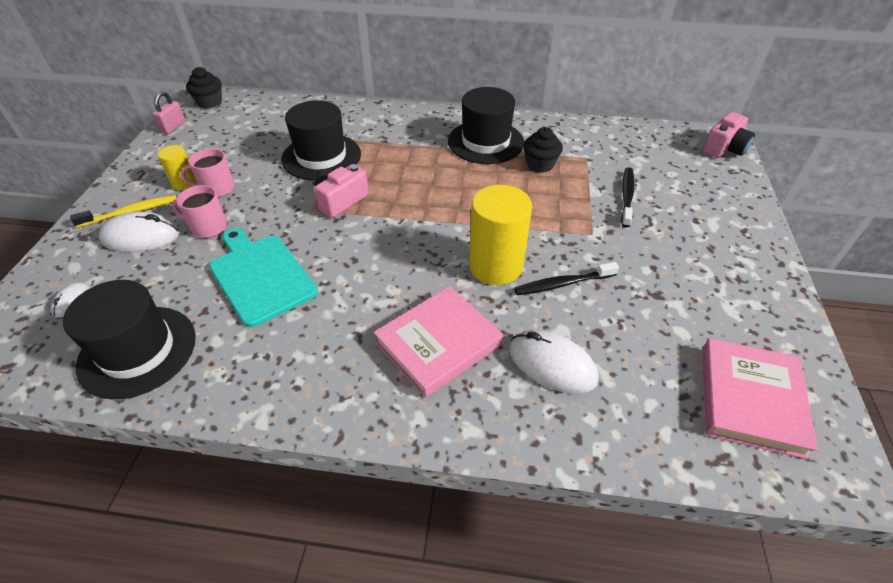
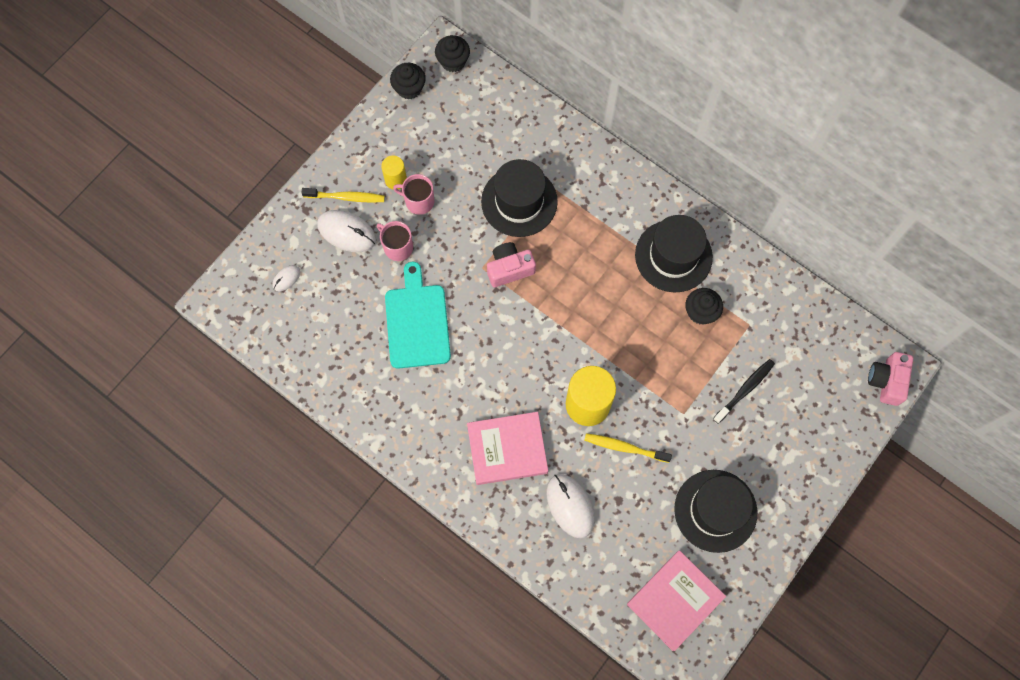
camera: 30 degrees right, 25 degrees up
(137, 351) = (318, 349): black hat -> black hat (715, 510)
(173, 127) = (409, 88): pink padlock -> black cupcake
(563, 284) = (624, 448): black toothbrush -> yellow toothbrush
(724, 148) = (886, 381): pink camera -> pink camera turned 120 degrees clockwise

